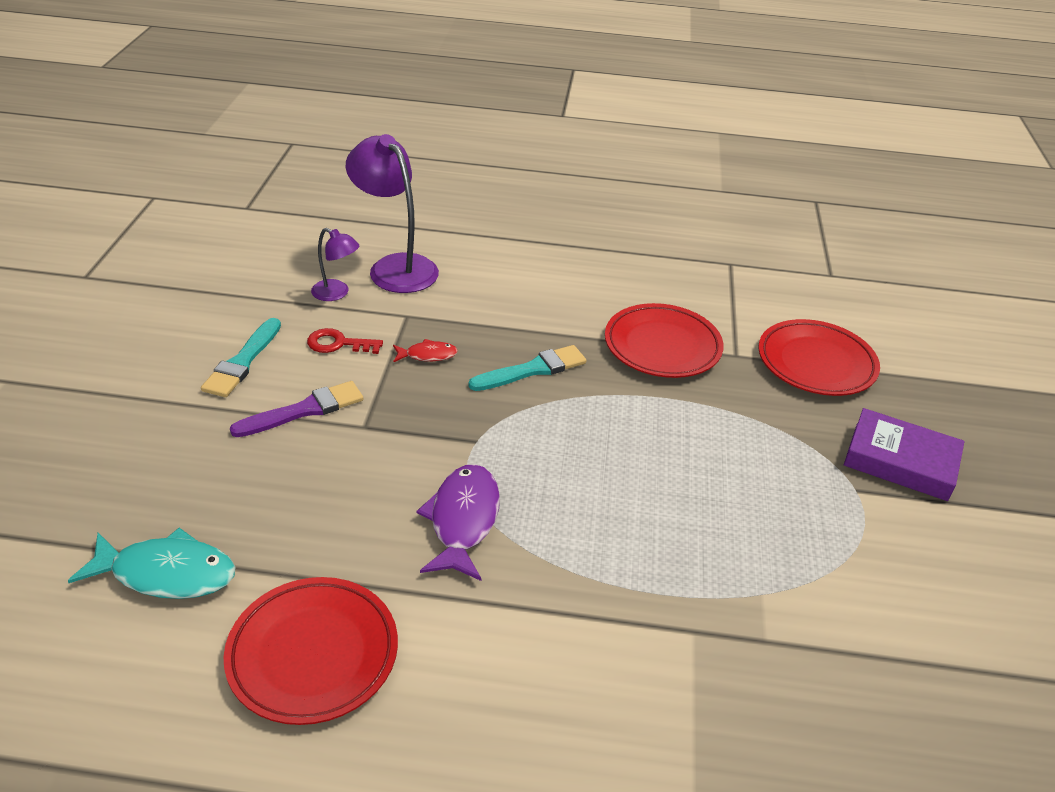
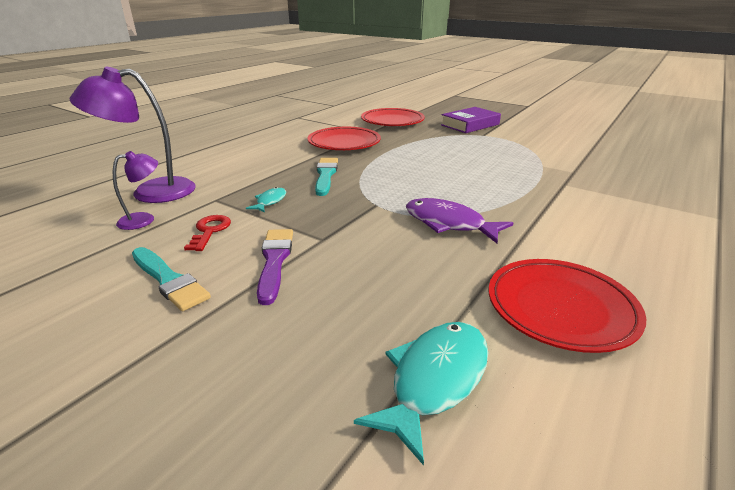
camera: 60 degrees left, 10 degrees down
(338, 344) = (210, 231): red key -> red key turned 150 degrees clockwise
(428, 355) = (270, 201): red fish -> turquoise fish

